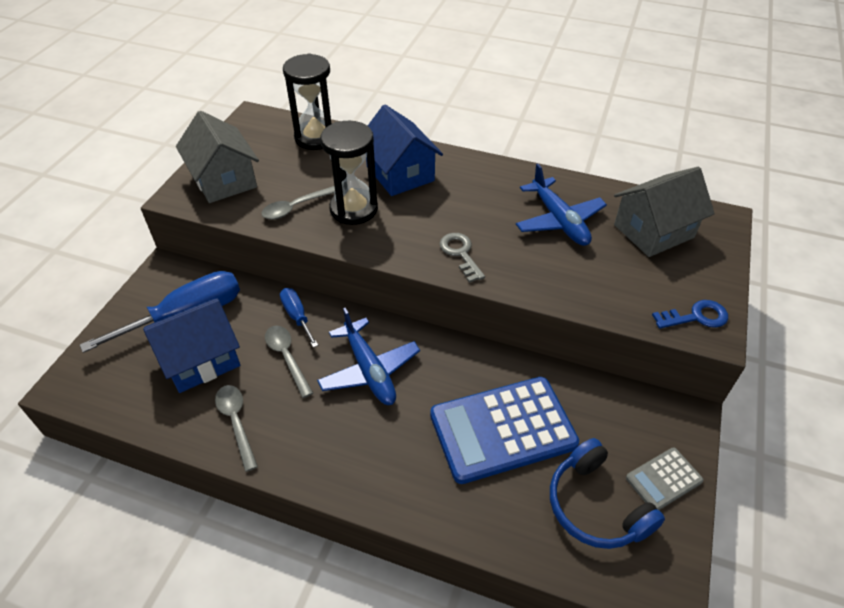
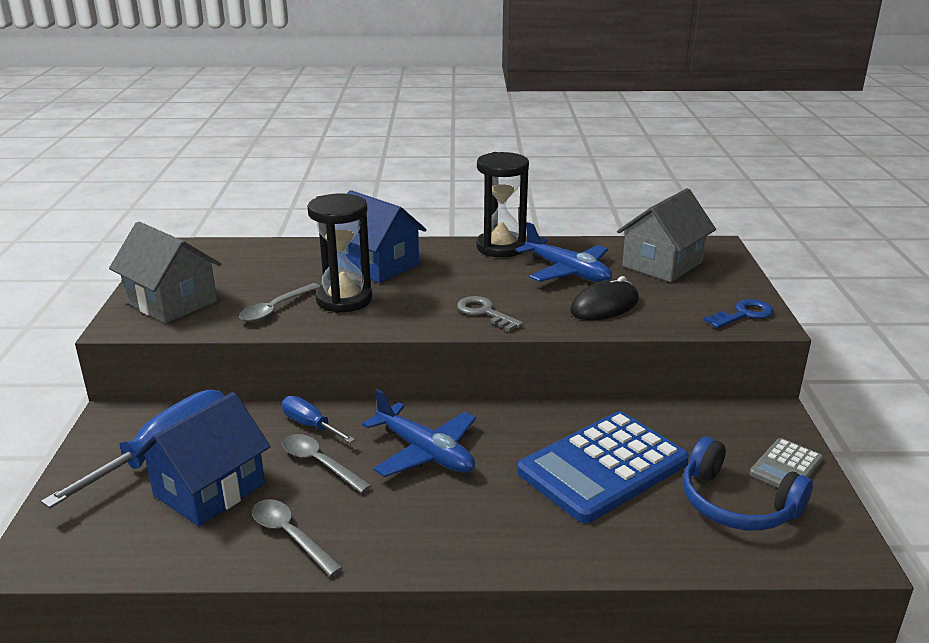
camera: 20 degrees left, 20 degrees down
(316, 138) = (262, 253): black hourglass -> black hourglass (501, 247)
(570, 272) = (604, 306): none -> black mouse

